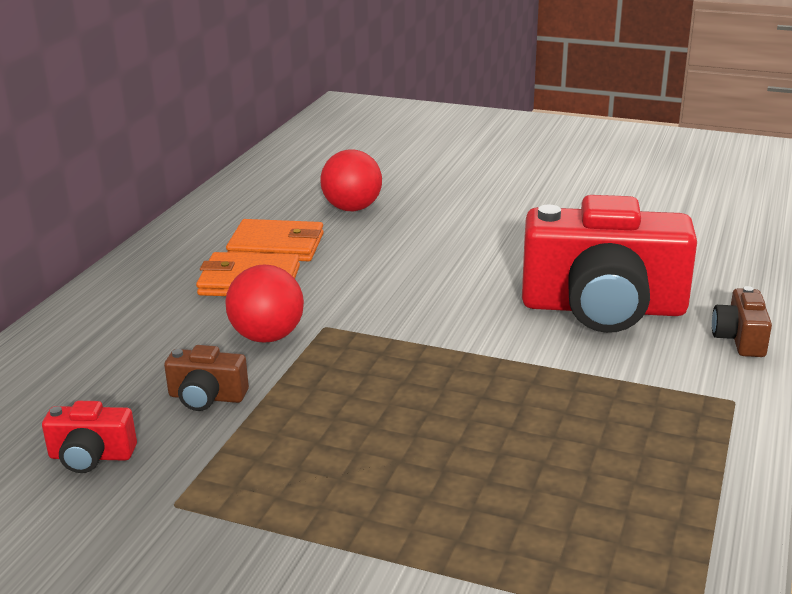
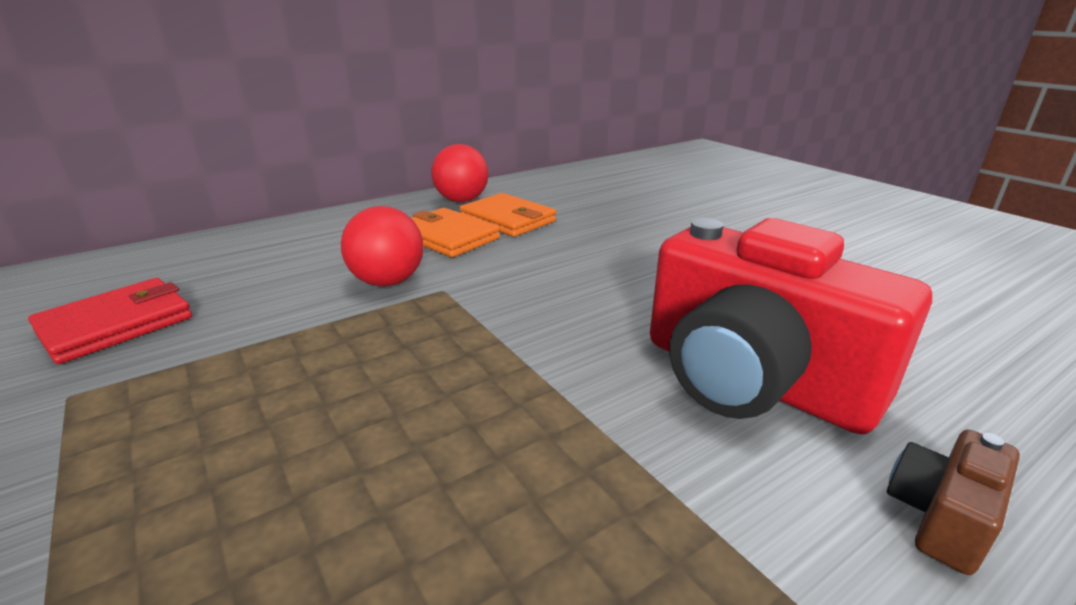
camera: 35 degrees right, 0 degrees up
(91, 456) = (117, 324): red camera -> red wallet
(207, 397) = (264, 312): brown camera -> none
(352, 208) = (607, 210): red ball -> red ball (461, 200)

